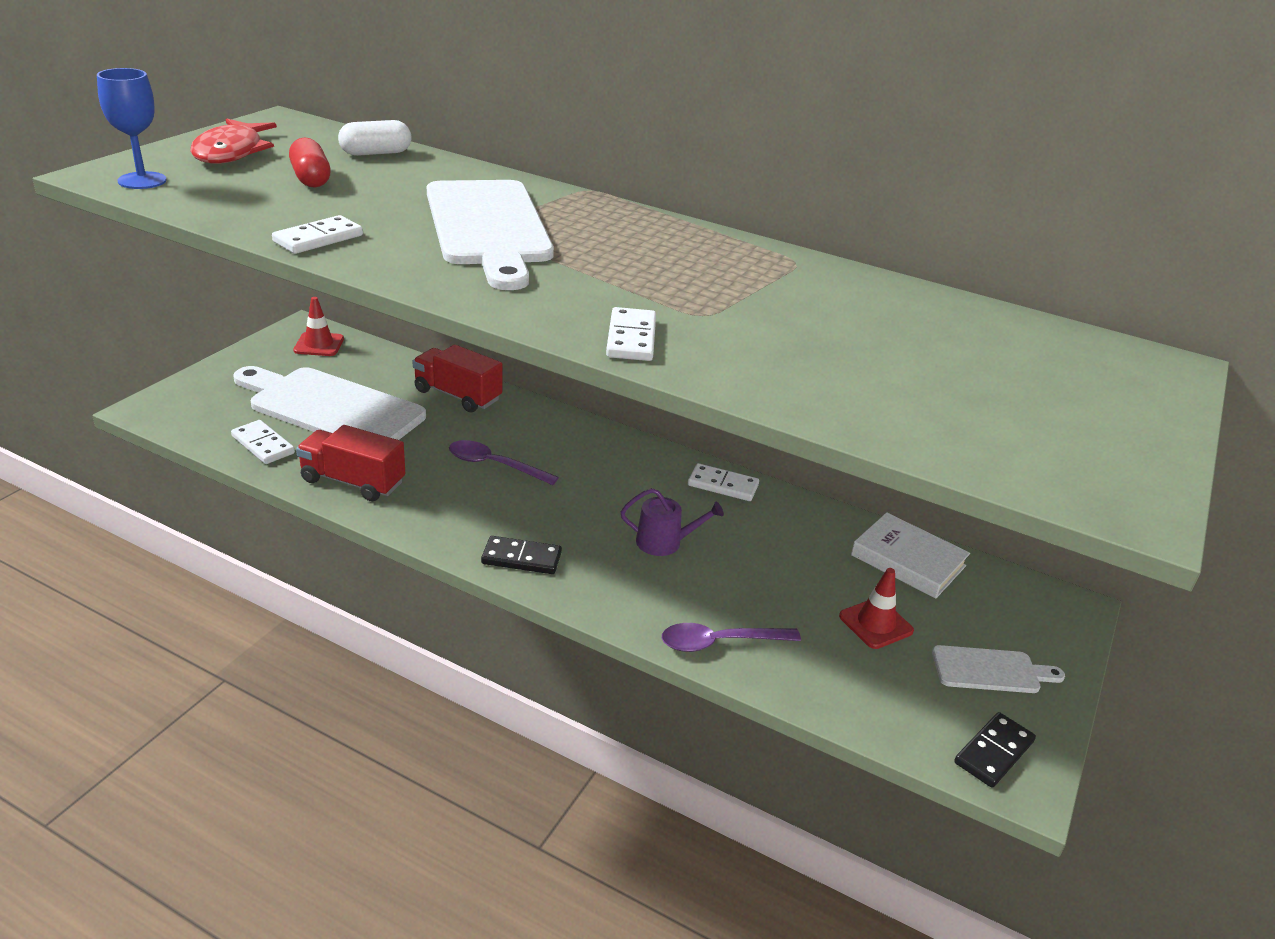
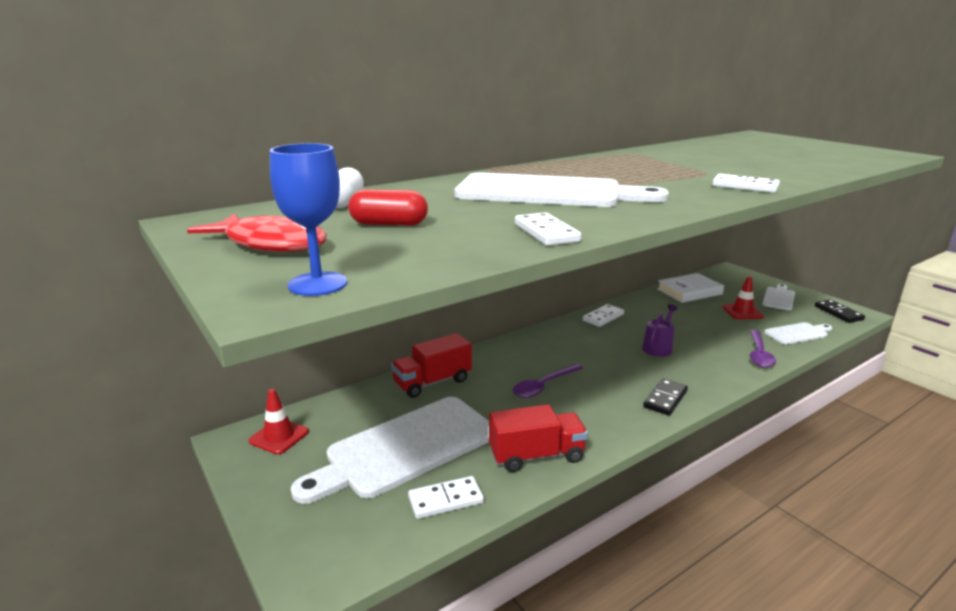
camera: 60 degrees left, 10 degrees down
(353, 481) = (536, 456): red truck -> red truck turned 150 degrees counterclockwise
(841, 690) = (798, 333): none -> white cutting board

